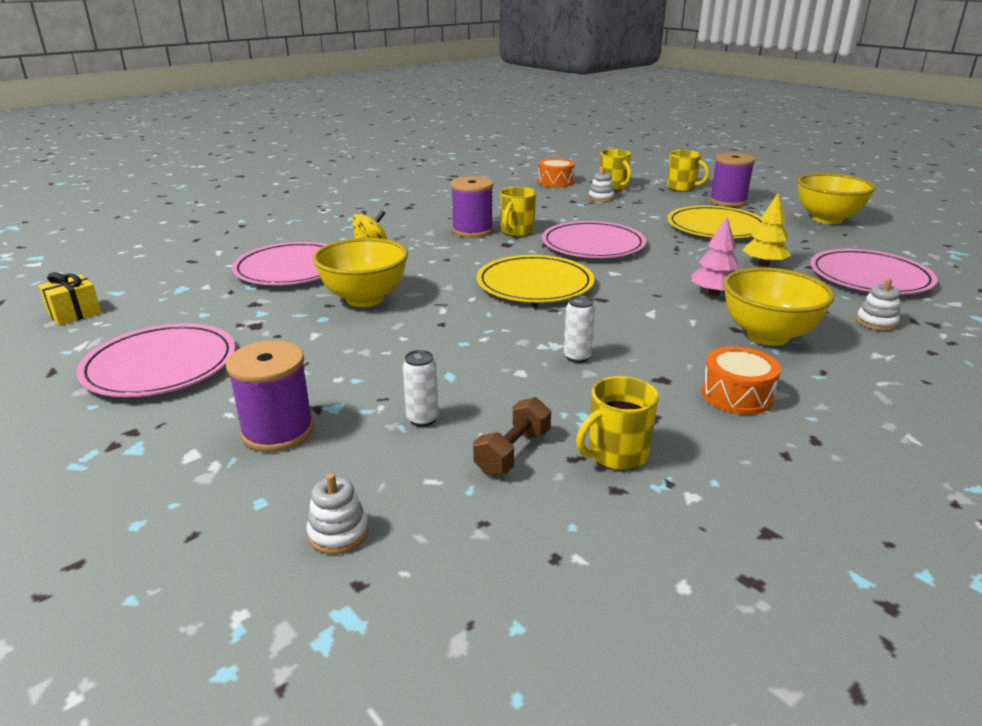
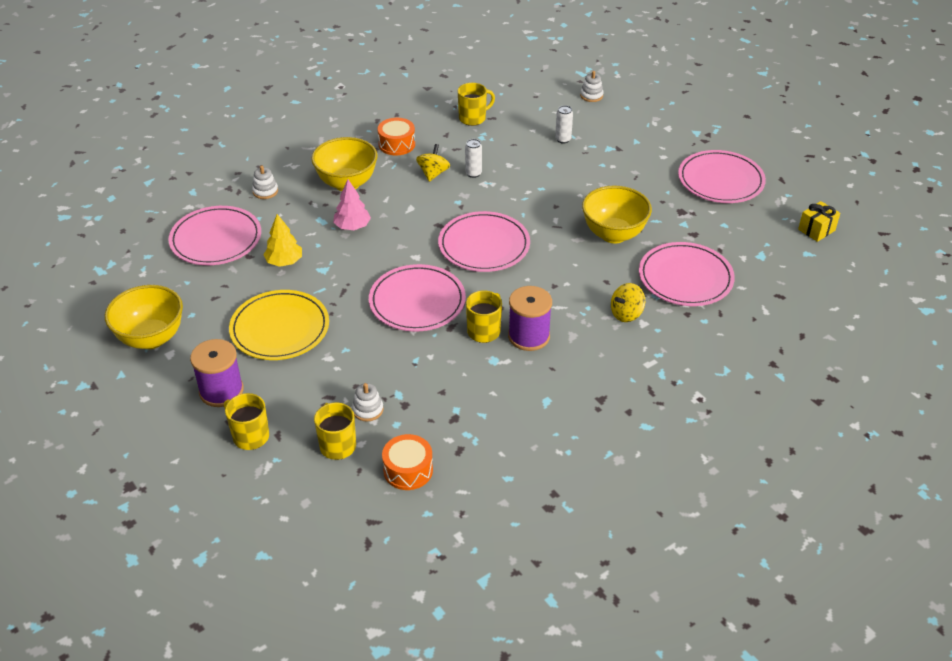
camera: 175 degrees left, 15 degrees up
(278, 431) = (633, 137): purple spool -> none
(513, 452) = (520, 121): brown dumbbell -> none
(535, 284) = (484, 245): yellow plate -> pink plate
(642, 354) = (433, 173): none -> yellow spinning top

